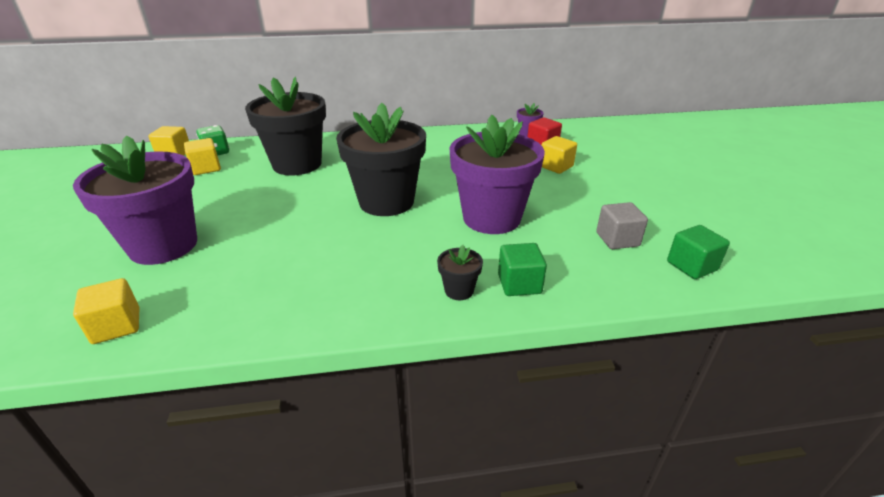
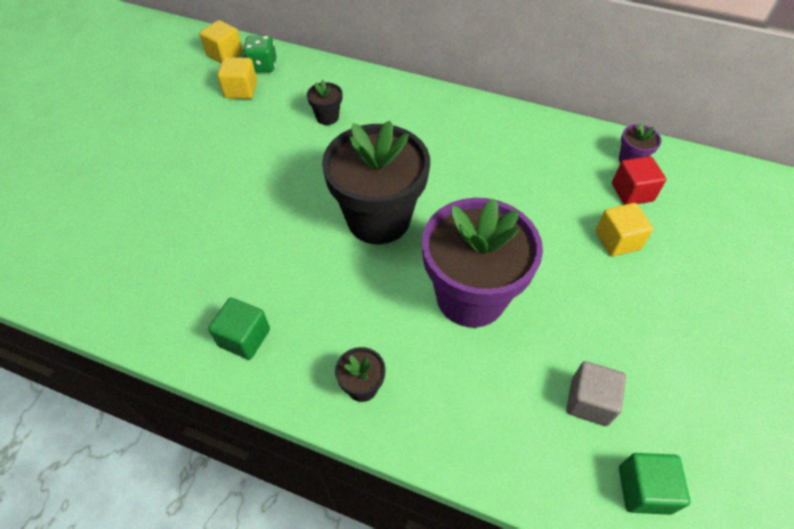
camera: 30 degrees right, 20 degrees up
(116, 326) = (77, 282): yellow cube -> none
(163, 246) = (153, 195): purple flower pot -> none
(297, 164) = (327, 117): black flower pot -> black flower pot, size x0.41
(519, 284) = (426, 410): green cube -> green cube (244, 338)

